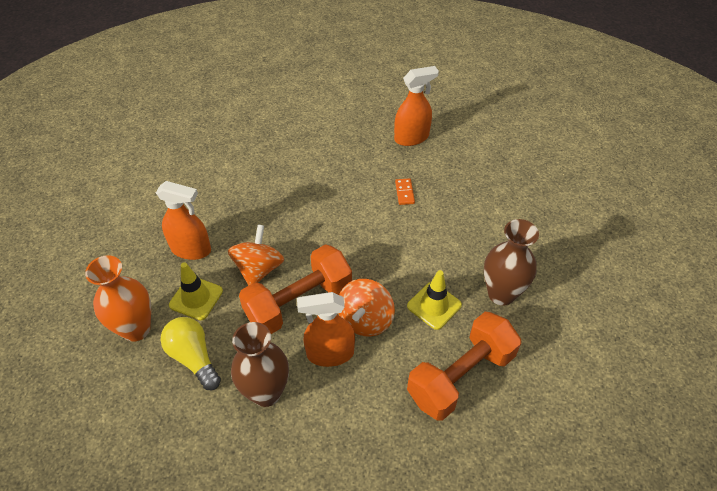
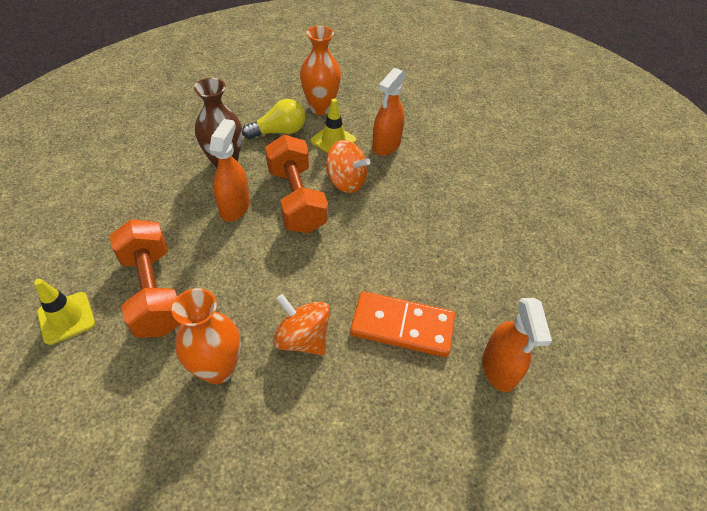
camera: 105 degrees right, 0 degrees up
(365, 319) = (254, 240): orange spinning top -> orange spinning top (302, 338)
(404, 192) = (402, 326): orange domino -> orange domino, size x2.43
(434, 305) = (238, 299): yellow traffic cone -> yellow traffic cone (66, 318)
(501, 294) = (218, 369): brown vase -> orange vase

